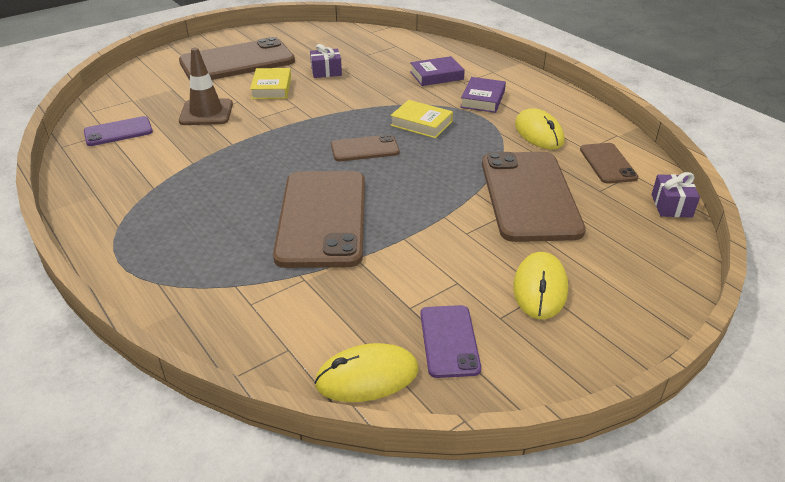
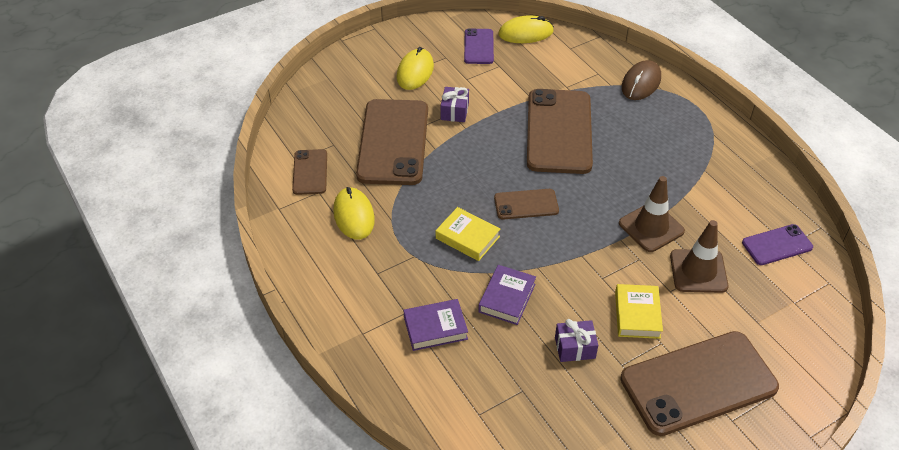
camera: 175 degrees left, 10 degrees up
(186, 291) = (641, 83): none -> brown mouse
(238, 138) = (651, 227): none -> brown traffic cone
(482, 99) = (392, 275): purple book -> purple book (507, 298)
(671, 206) = (287, 126): purple gift -> purple gift (454, 111)

